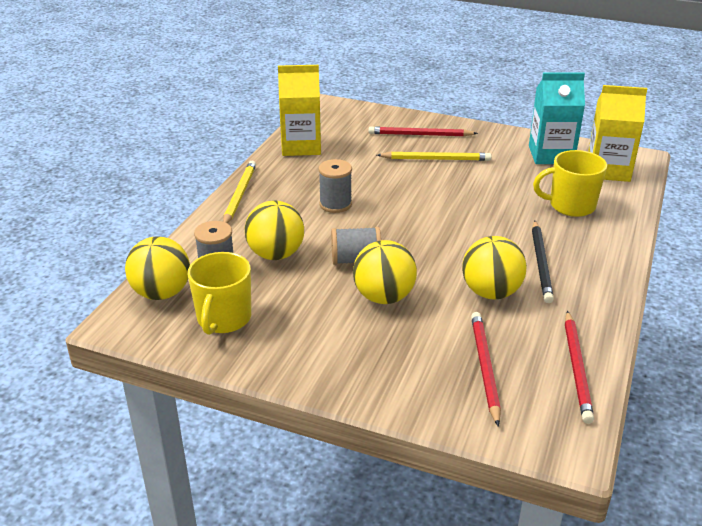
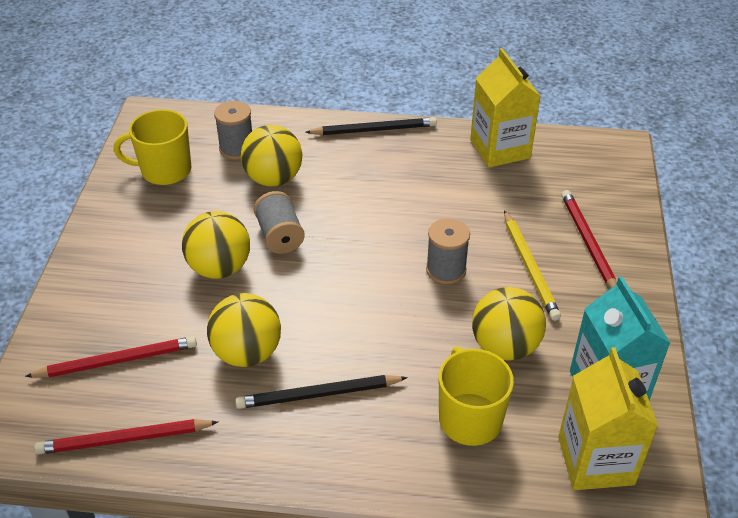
camera: 75 degrees right, 10 degrees up
(162, 293) = (194, 126): yellow ball -> yellow ball (505, 346)
(239, 195) = (374, 130): yellow pencil -> black pencil
(335, 204) = (383, 201): grey spool -> grey spool (446, 270)

